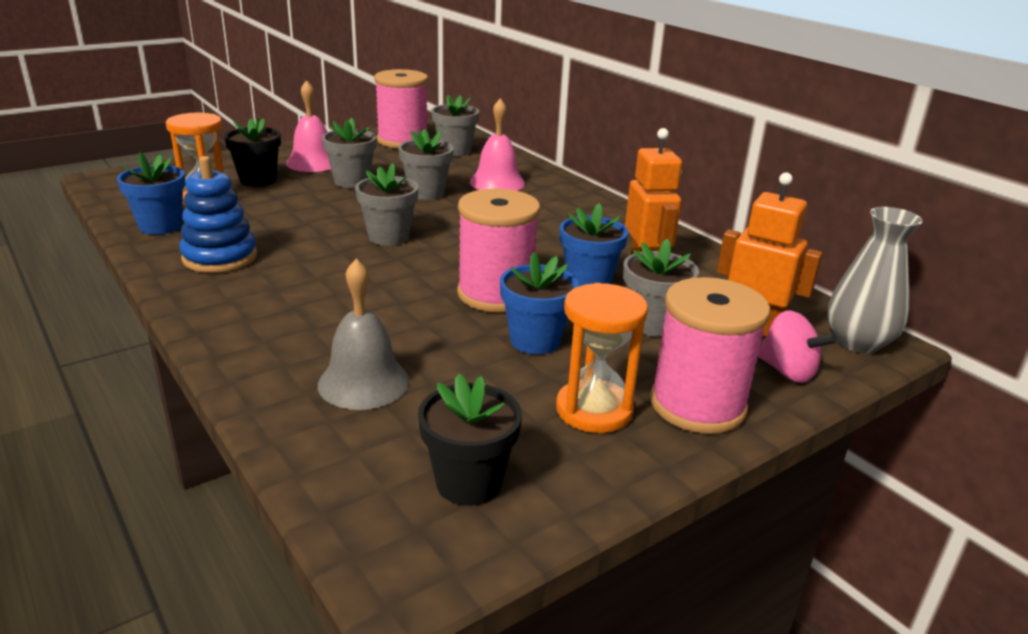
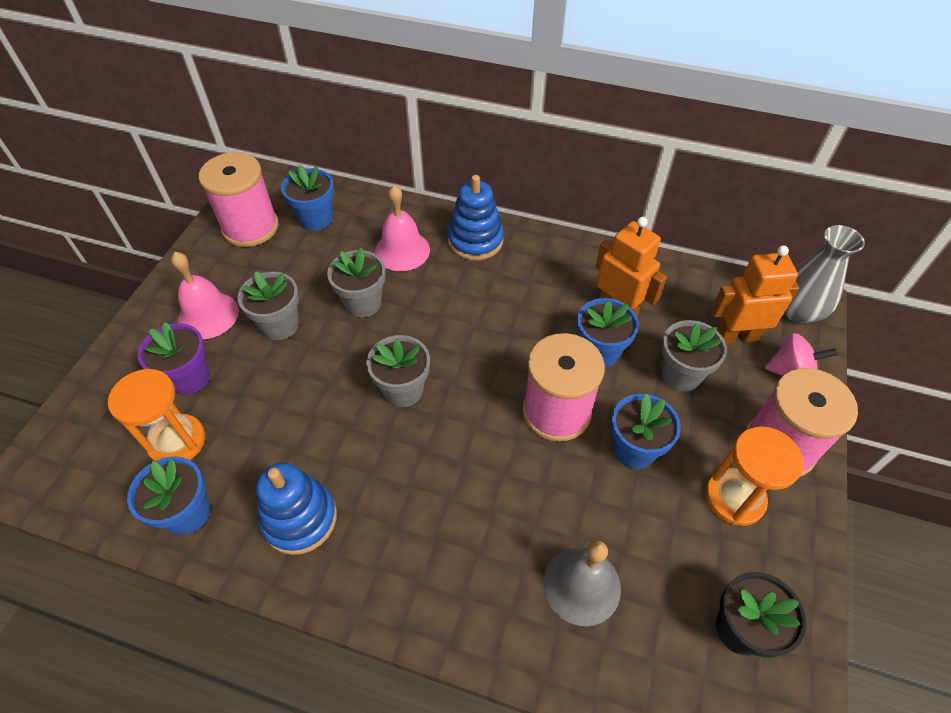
camera: 35 degrees left, 25 degrees up
(258, 180) = (189, 378): black flower pot -> purple flower pot
(455, 151) = (316, 219): grey flower pot -> blue flower pot
(566, 197) = (475, 241): none -> blue stacking toy

